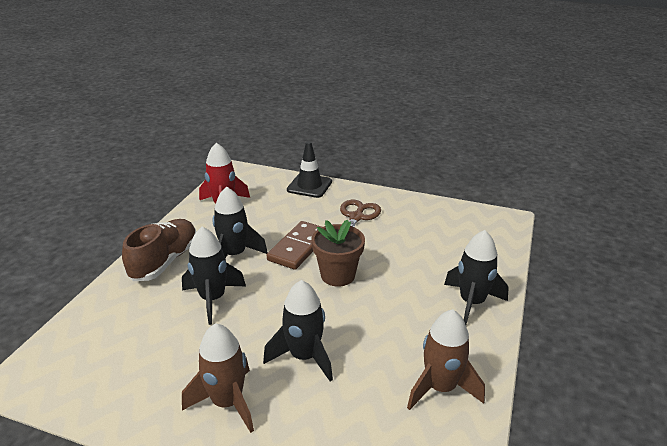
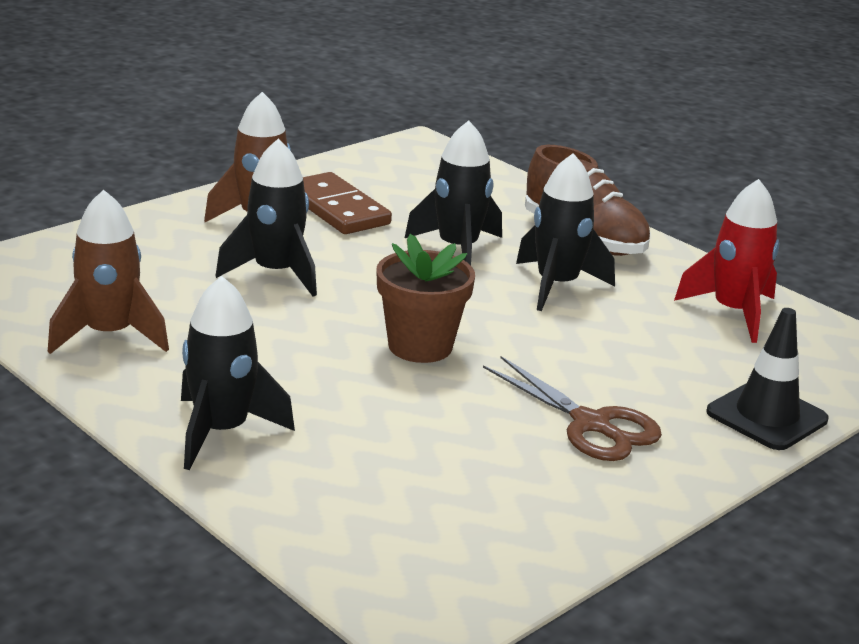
camera: 115 degrees right, 5 degrees down
(298, 247) = (533, 339): brown domino -> brown domino (337, 209)

